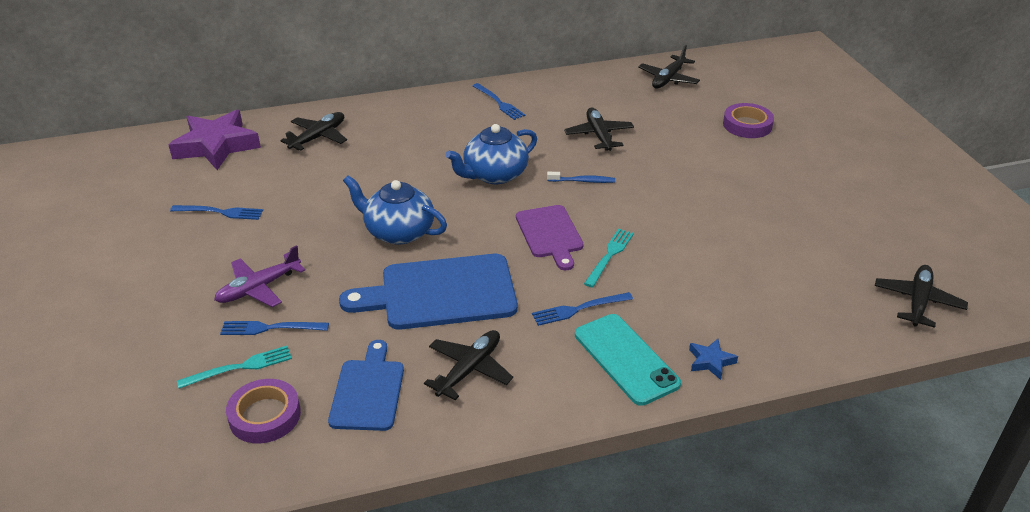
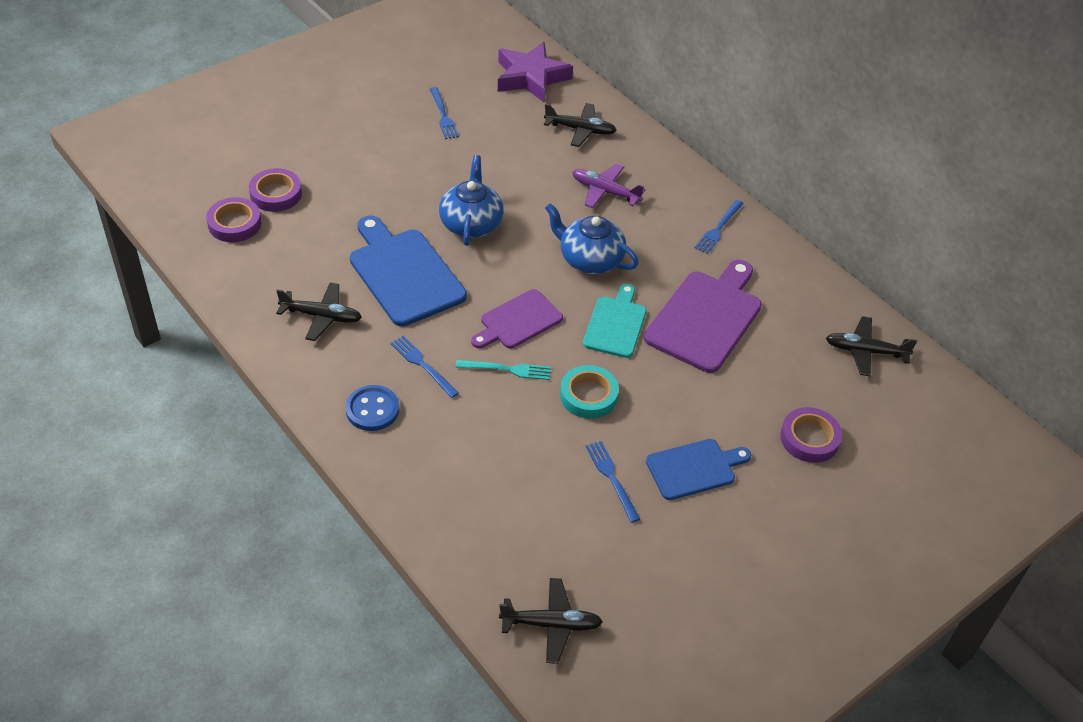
camera: 65 degrees right, 10 degrees up
(240, 367) = (276, 194): turquoise fork -> purple tape
(259, 288) = (363, 171): purple plane -> purple plane (605, 191)
(270, 328) = (322, 193): blue fork -> blue fork (611, 478)
(368, 391) = (277, 268): blue cutting board -> blue cutting board (694, 469)
(583, 181) = (616, 324): blue toothbrush -> turquoise cutting board
(599, 135) = (706, 318): black plane -> purple cutting board
(626, 359) = (372, 409): turquoise phone -> blue button
(662, 217) = (588, 395): none -> turquoise tape
(710, 361) = (392, 468): blue star -> none

